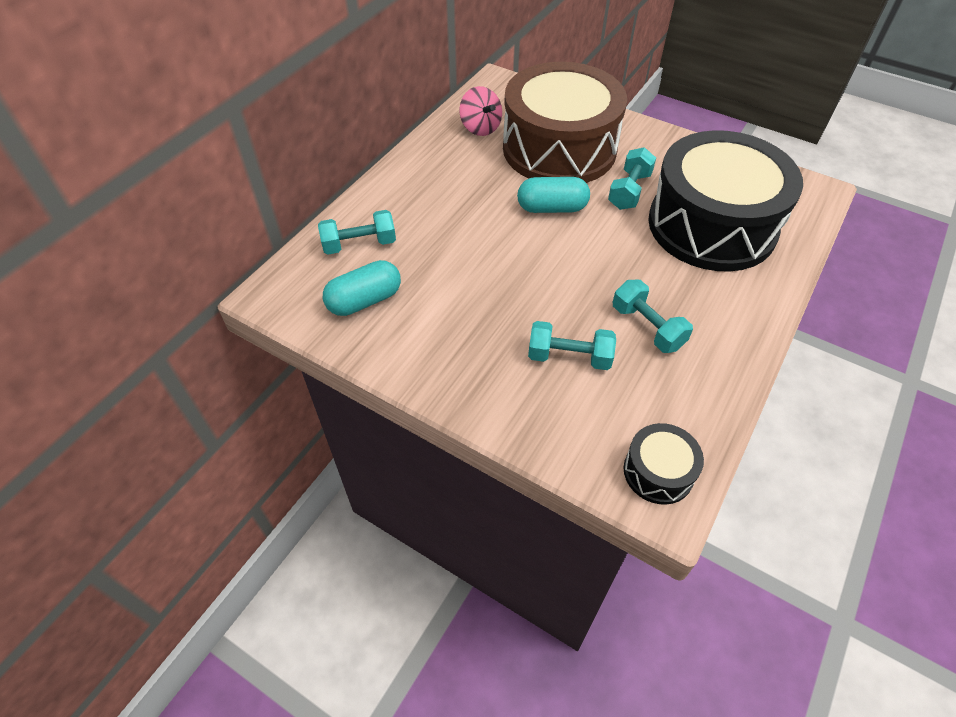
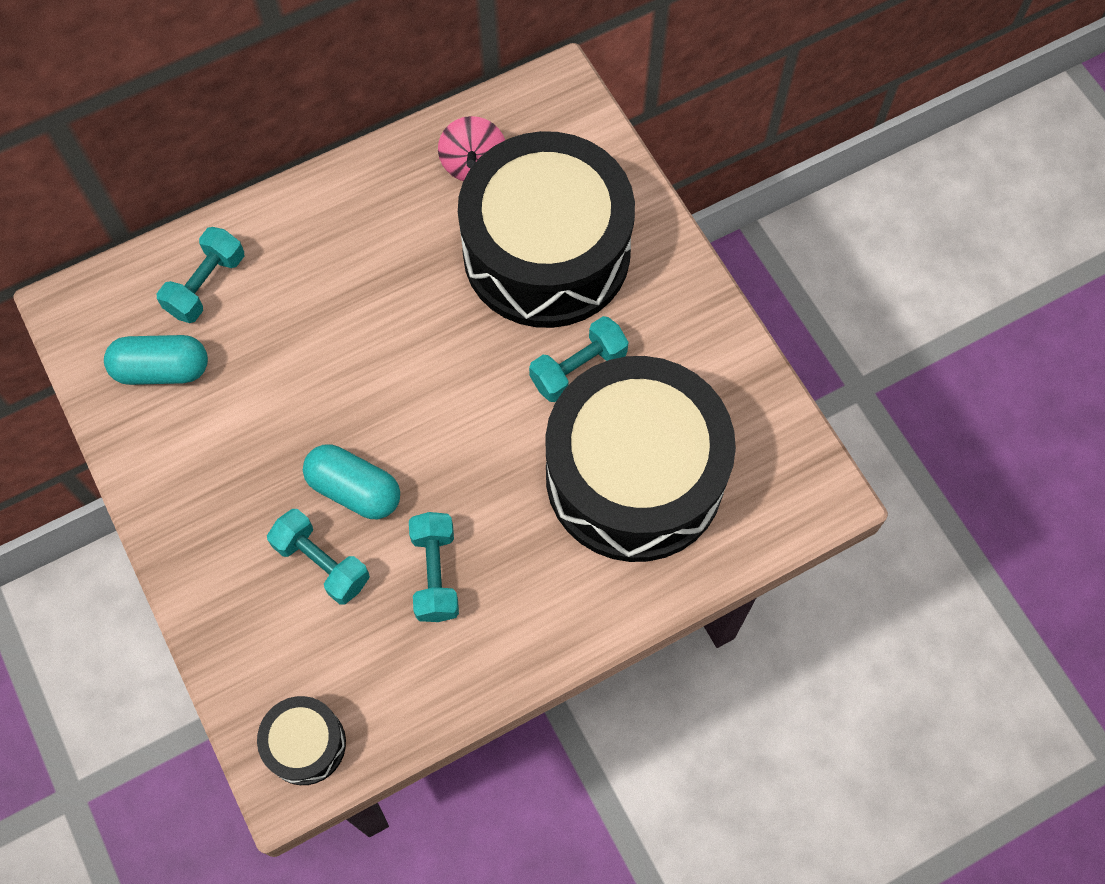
camera: 30 degrees right, 15 degrees up
(359, 244) = (206, 285): turquoise dumbbell -> turquoise dumbbell turned 75 degrees counterclockwise
(552, 208) = (462, 346): turquoise capsule -> turquoise capsule (354, 490)
(559, 148) = (546, 252): brown drum -> black drum

